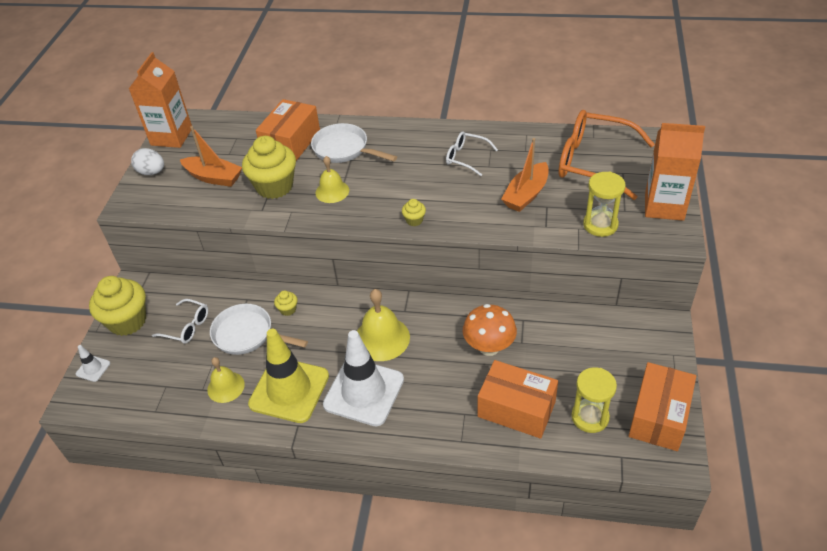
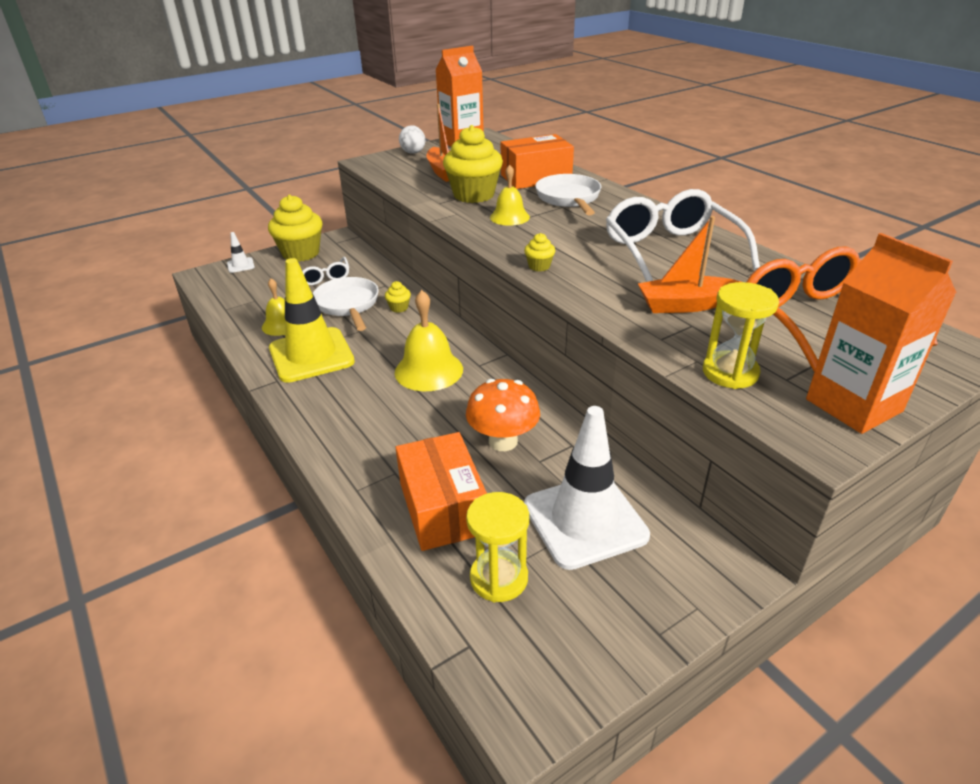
camera: 45 degrees right, 10 degrees down
(364, 392) = (353, 395): white traffic cone -> white traffic cone (585, 520)
(466, 158) = (671, 251): white glasses -> white glasses, size x1.98
(659, 416) = (576, 650): orange box -> none

